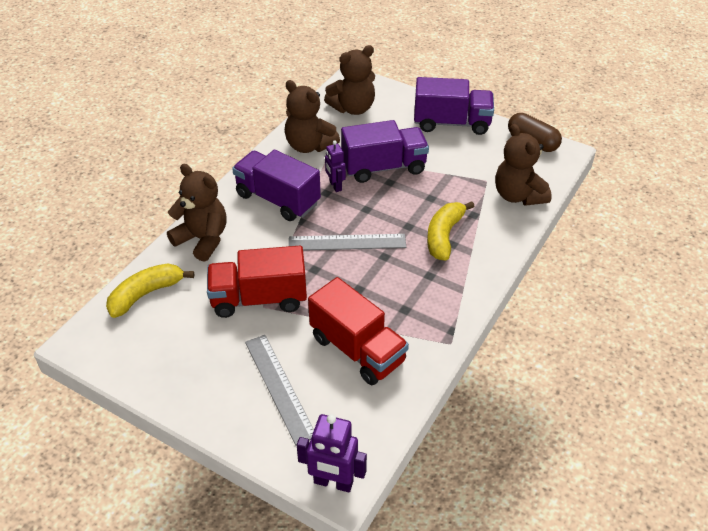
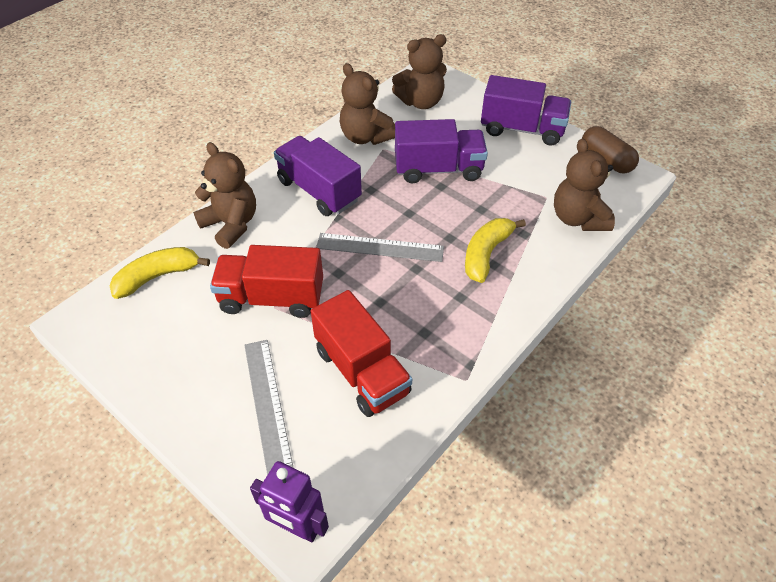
camera: 10 degrees right, 5 degrees up
(335, 186) = (382, 183): purple robot -> none

